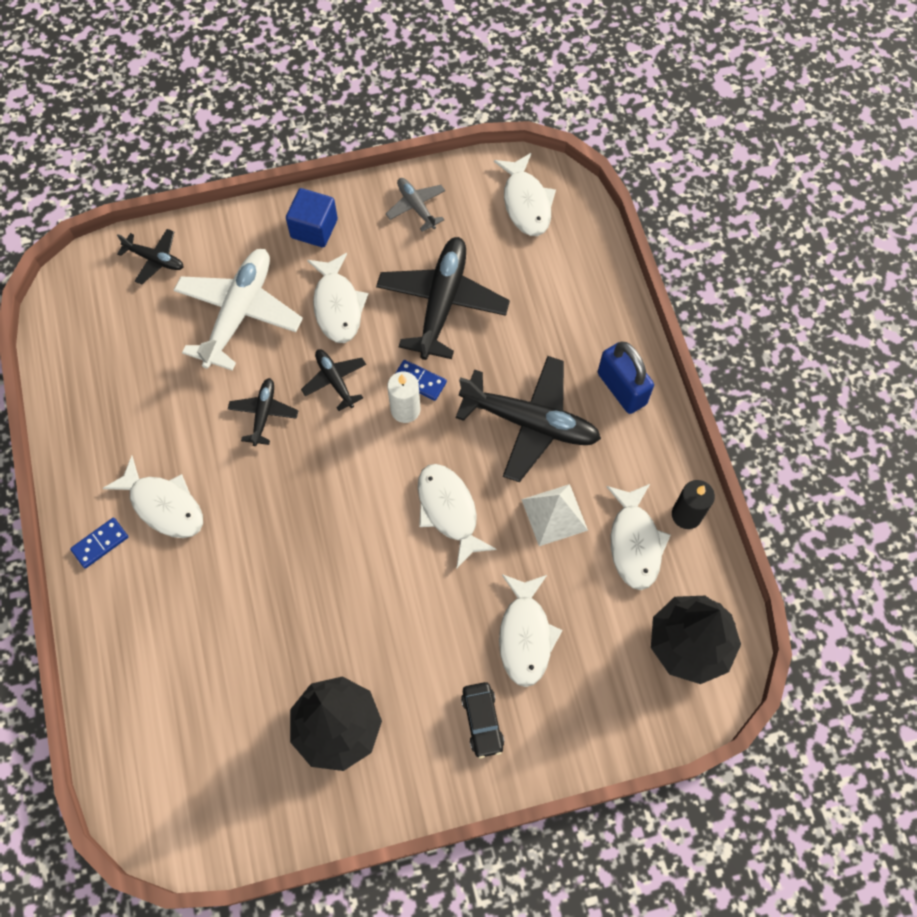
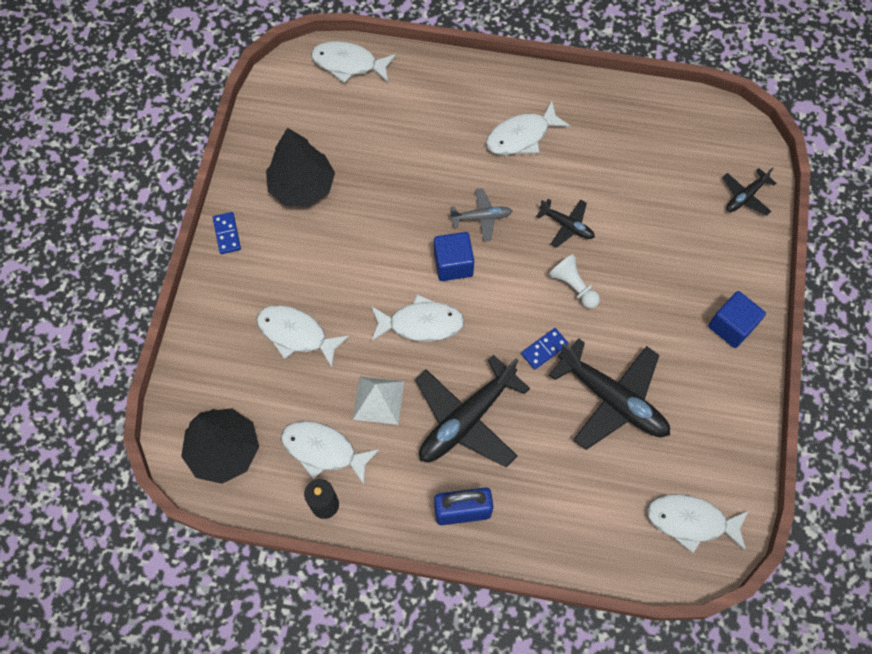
camera: 115 degrees right, 0 degrees up
(100, 543) = (511, 90): blue domino -> blue domino (227, 234)
(239, 313) = (668, 240): white plane -> none
(335, 380) = (573, 286): black plane -> white pawn
(337, 306) = (644, 315): white fish -> white fish (349, 64)
(363, 509) = (453, 264): none -> blue cube
(405, 409) = (523, 328): white candle -> none
(416, 206) = (723, 420): grey plane -> grey plane (481, 217)
(482, 721) = (253, 278): black car -> none

